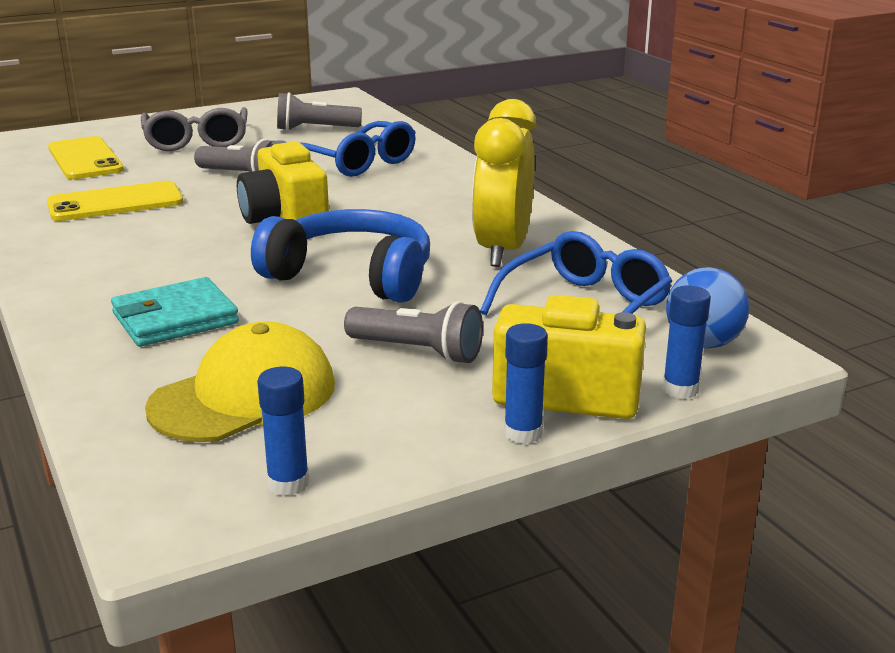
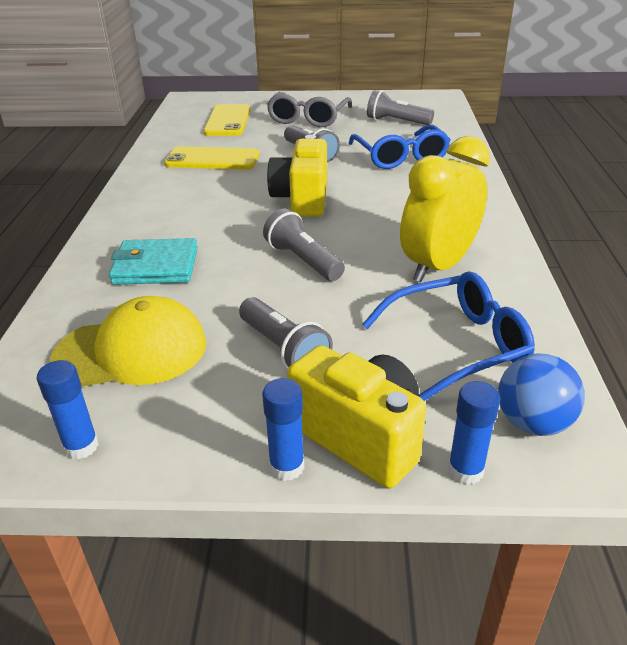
camera: 30 degrees right, 10 degrees up
(352, 276) = (303, 260): blue headphones -> grey flashlight

